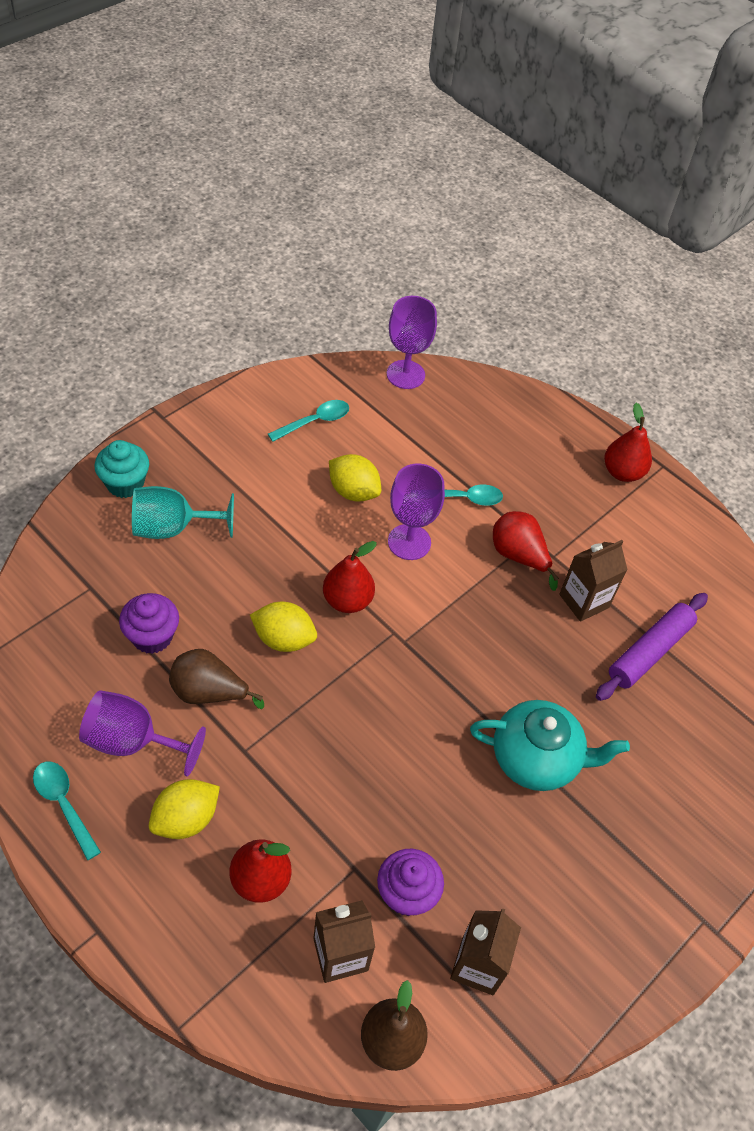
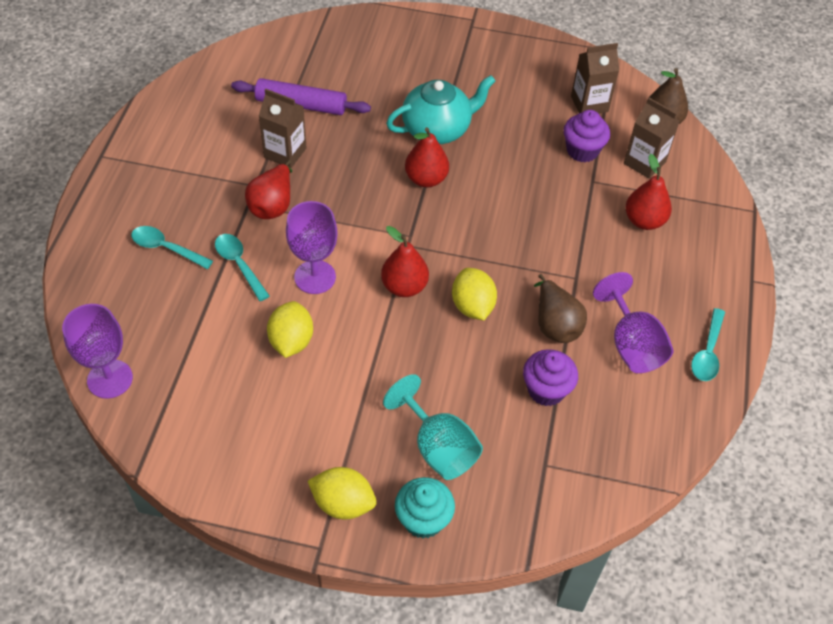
camera: 120 degrees left, 0 degrees up
(186, 819) = (649, 280): yellow lemon -> yellow lemon (343, 503)
(315, 421) = (228, 416): turquoise spoon -> turquoise spoon (166, 248)
(536, 758) = (437, 129): turquoise teapot -> turquoise teapot turned 90 degrees clockwise
(622, 472) = (128, 177): red pear -> red pear (426, 179)

